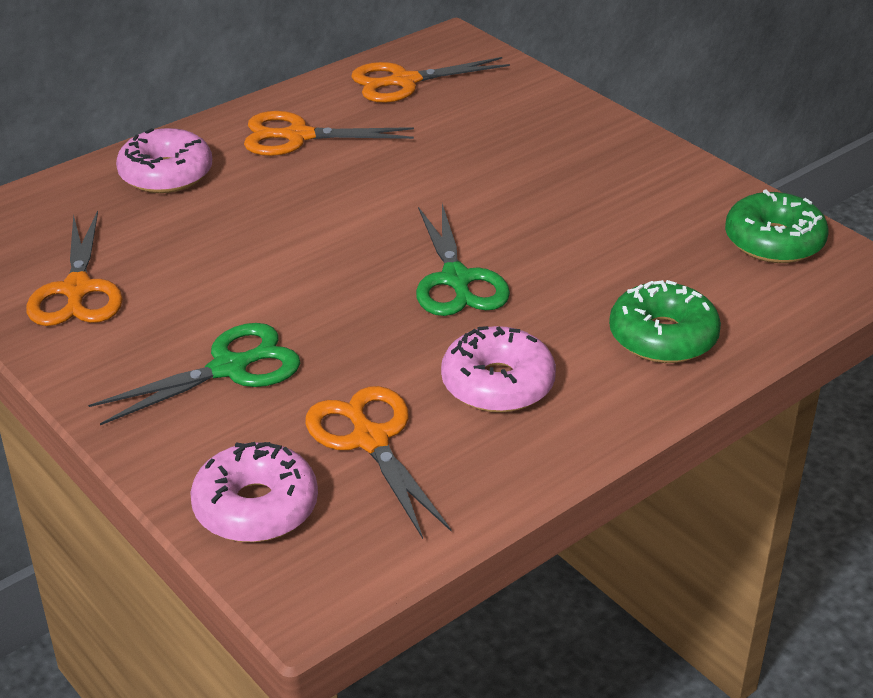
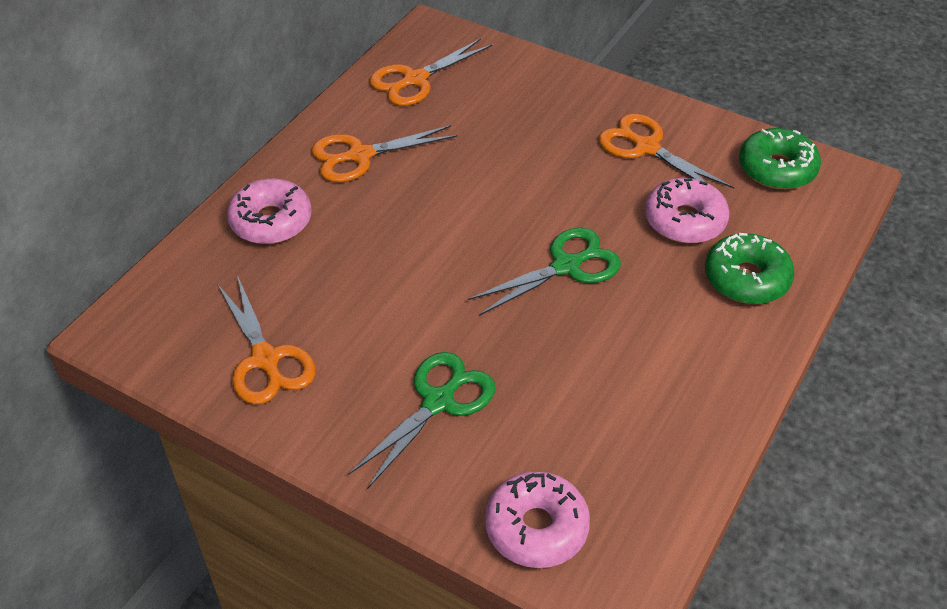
camera: 20 degrees left, 10 degrees up
(370, 440) = (587, 437): orange scissors -> orange scissors (646, 147)
(456, 280) = (566, 266): green scissors -> green scissors turned 90 degrees counterclockwise
(497, 384) = (652, 356): pink donut -> pink donut (685, 220)

